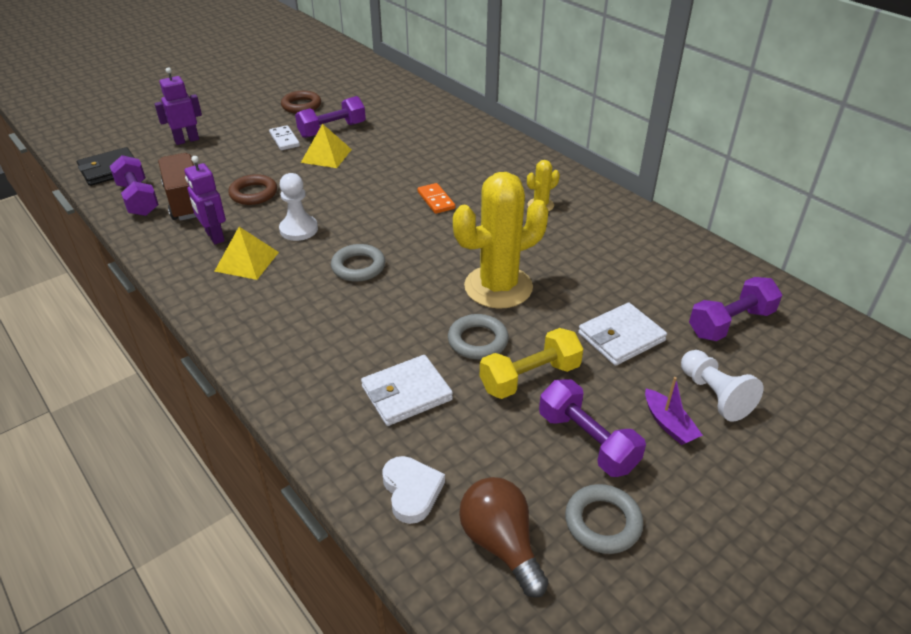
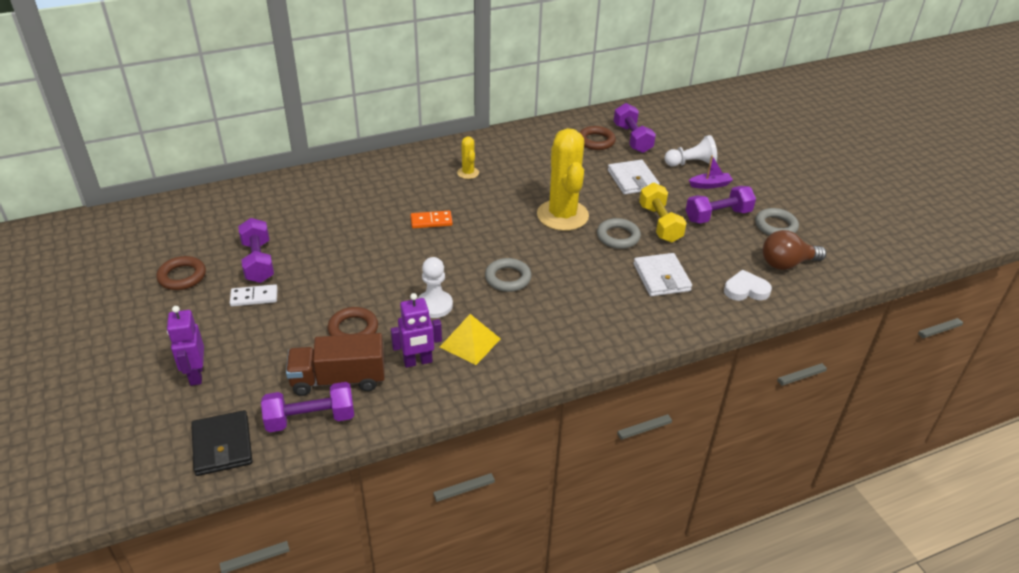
camera: 75 degrees left, 0 degrees up
(326, 155) = (310, 272): yellow pyramid -> none
(692, 290) = (596, 141): none -> brown ring

